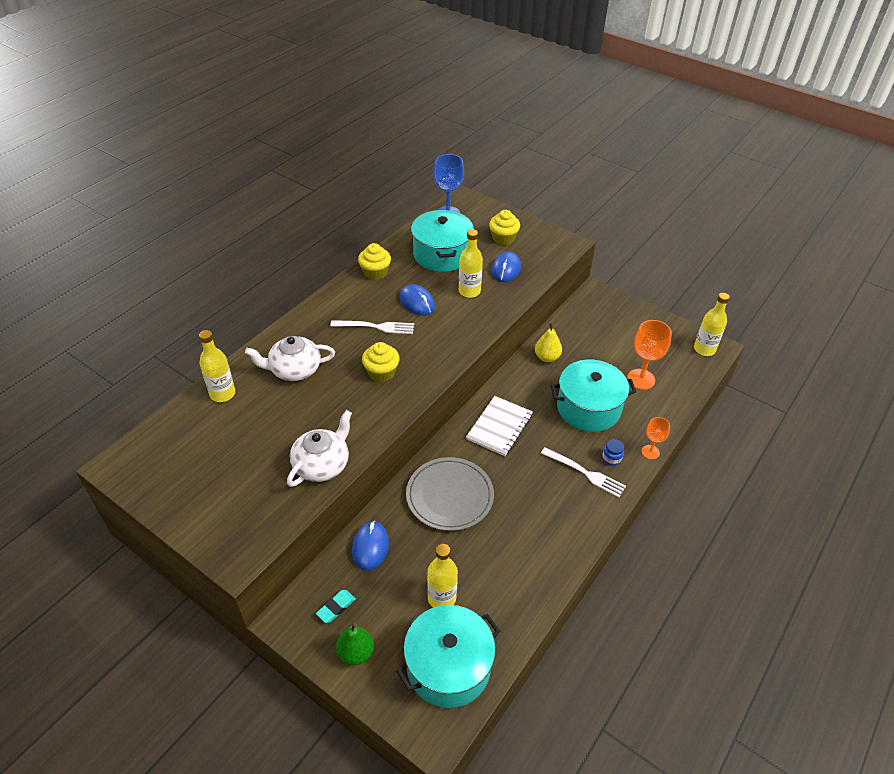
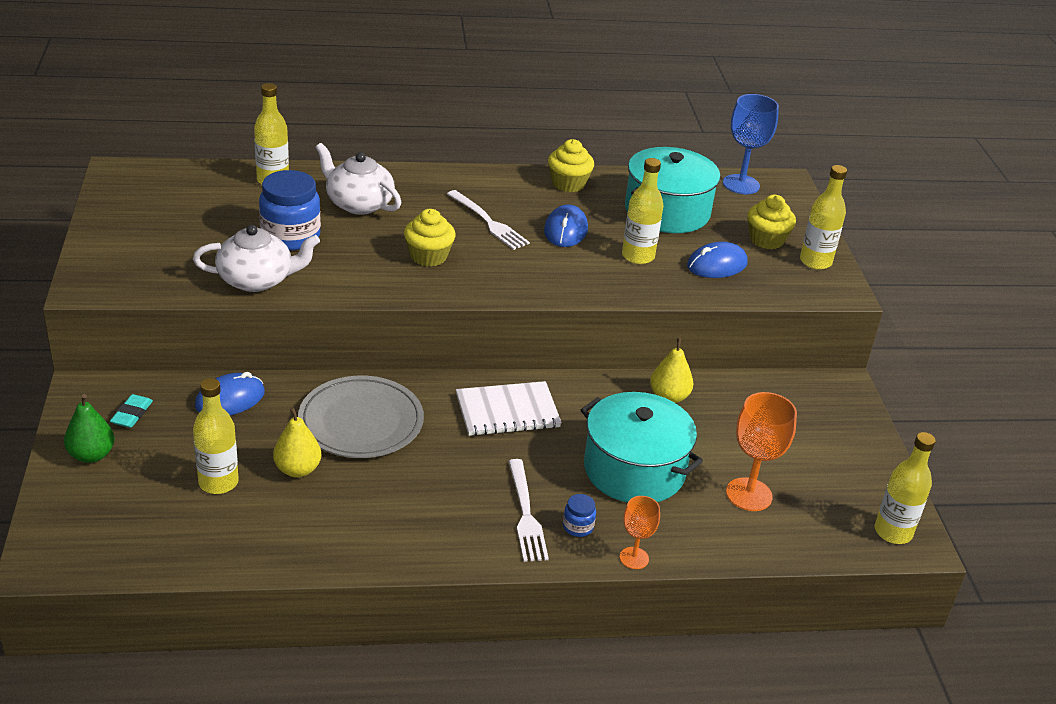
camera: 45 degrees right, 10 degrees down
(294, 421) = (290, 236): none -> blue jar
(336, 607) = (132, 414): turquoise eraser -> turquoise eraser turned 75 degrees counterclockwise
(448, 666) = (136, 530): turquoise pot -> none
(464, 551) = (297, 469): none -> yellow pear
(538, 235) = (815, 262): none -> yellow bottle

